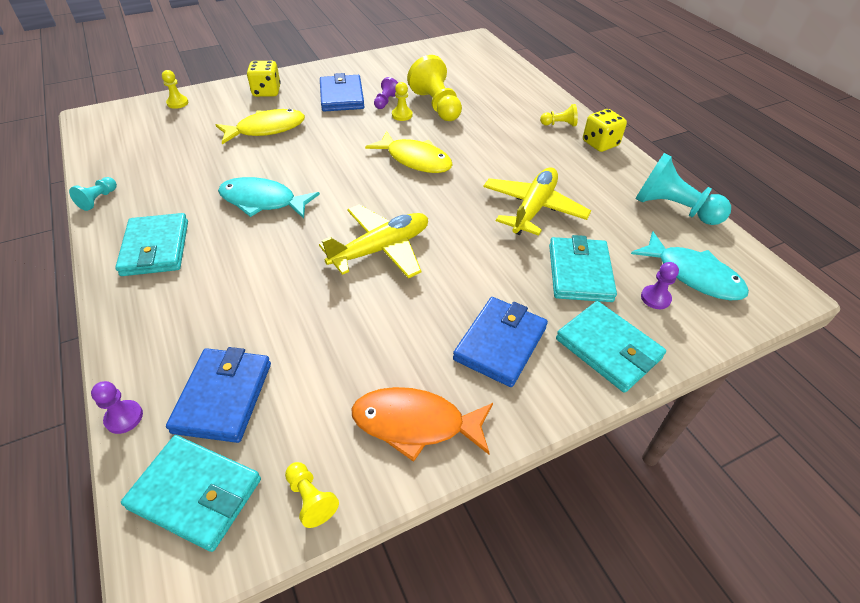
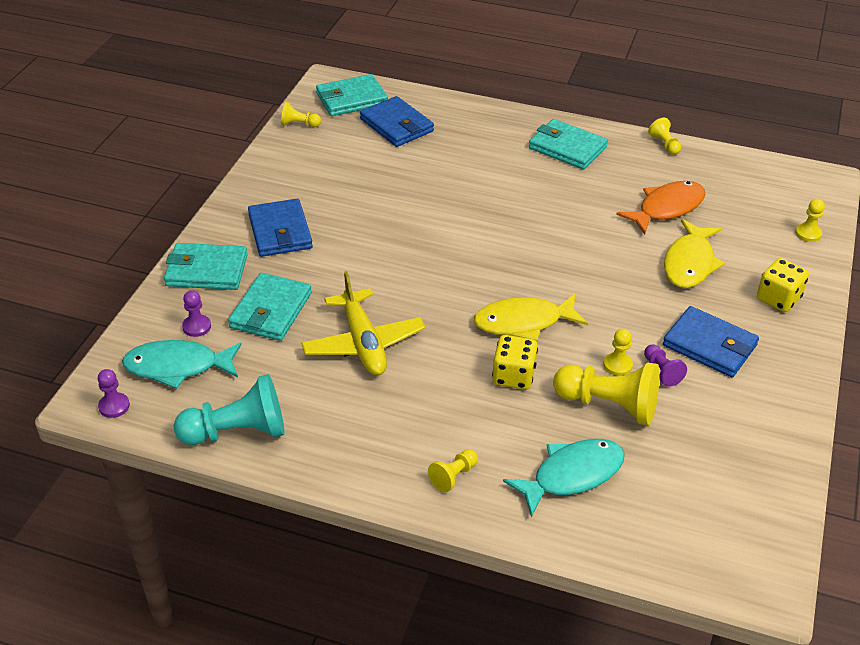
camera: 135 degrees right, 5 degrees down
(98, 199) = (664, 144): turquoise pawn -> yellow pawn
(124, 417) = (427, 95): purple pawn -> purple pawn (114, 406)
(262, 201) = (567, 211): turquoise fish -> turquoise fish (572, 475)
(380, 249) = (432, 235): yellow plane -> none
(415, 424) = (284, 171): orange fish -> orange fish (667, 208)
(579, 272) = (271, 310): turquoise wallet -> turquoise wallet turned 60 degrees clockwise
(600, 143) = (381, 477): yellow dice -> yellow dice (513, 376)

